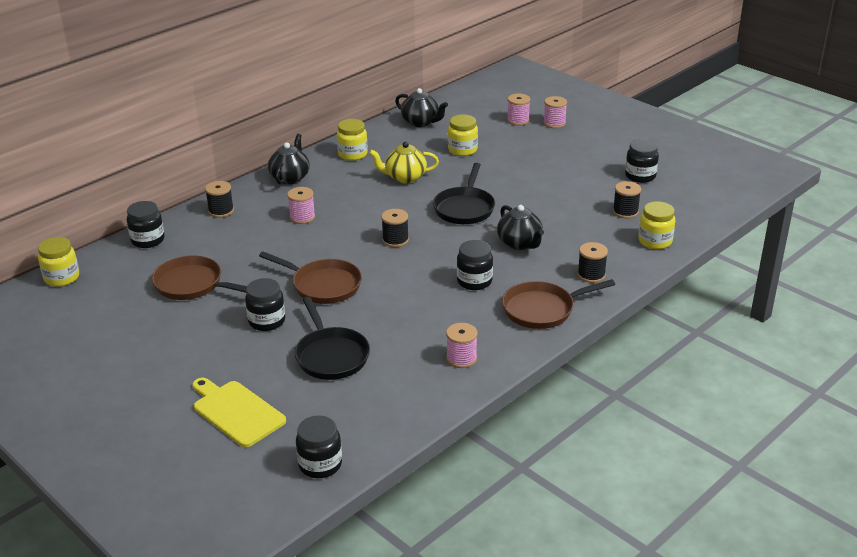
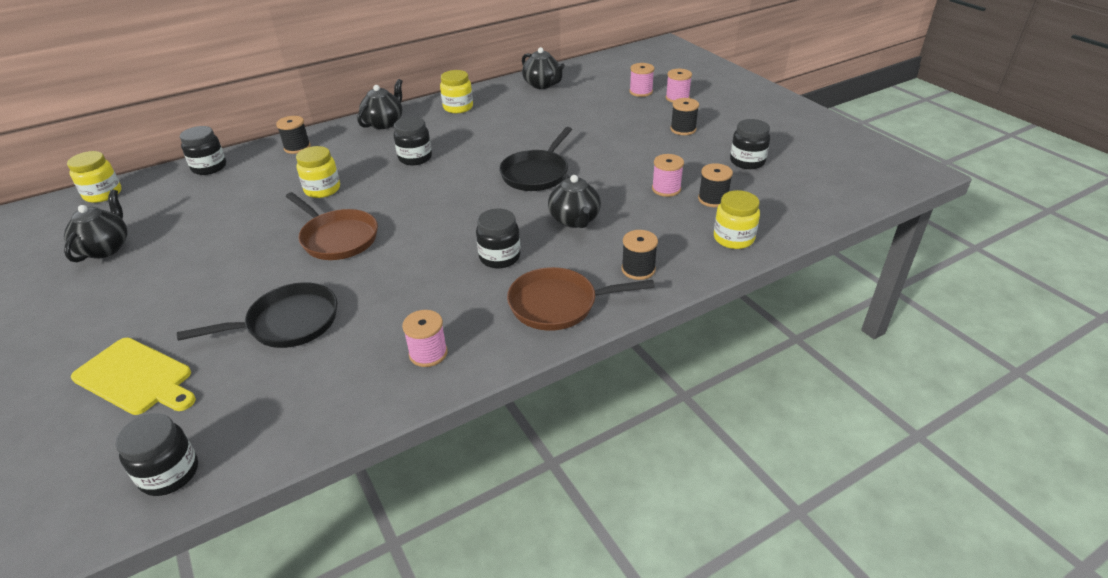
camera: 15 degrees right, 5 degrees up
(112, 323) = (105, 248): none -> black teapot
(192, 285) = (212, 218): brown pan -> none
(236, 412) = (136, 378): yellow cutting board -> yellow cutting board turned 150 degrees clockwise
(267, 321) = (252, 270): black jar -> black jar (415, 158)
(302, 217) = (368, 163): pink spool -> pink spool (666, 189)
(331, 355) = (287, 323): black pan -> black pan turned 105 degrees counterclockwise
(395, 240) = (444, 198): black spool -> black spool (683, 129)
(405, 177) = (494, 135): yellow teapot -> none
(462, 150) = (568, 114): yellow jar -> yellow jar (322, 189)

